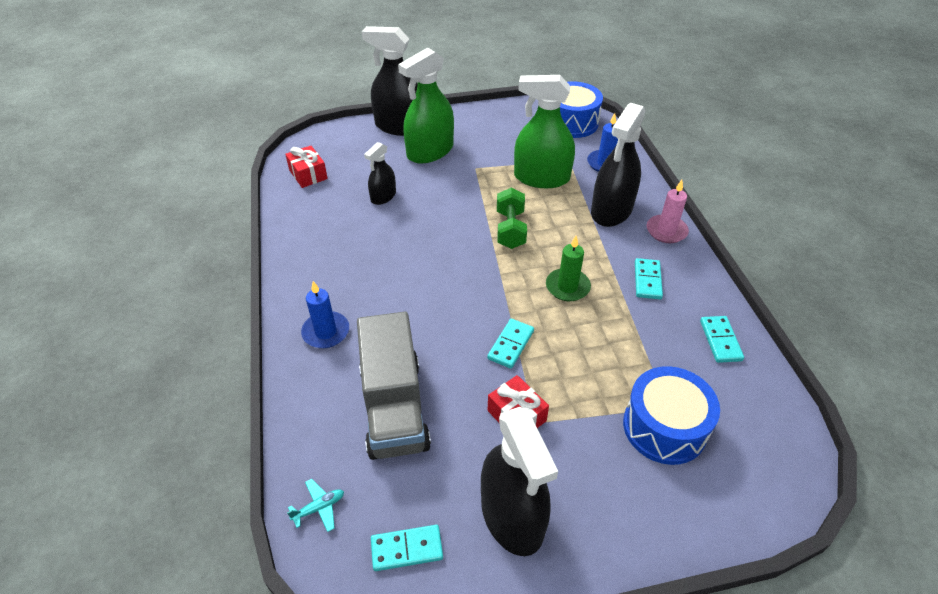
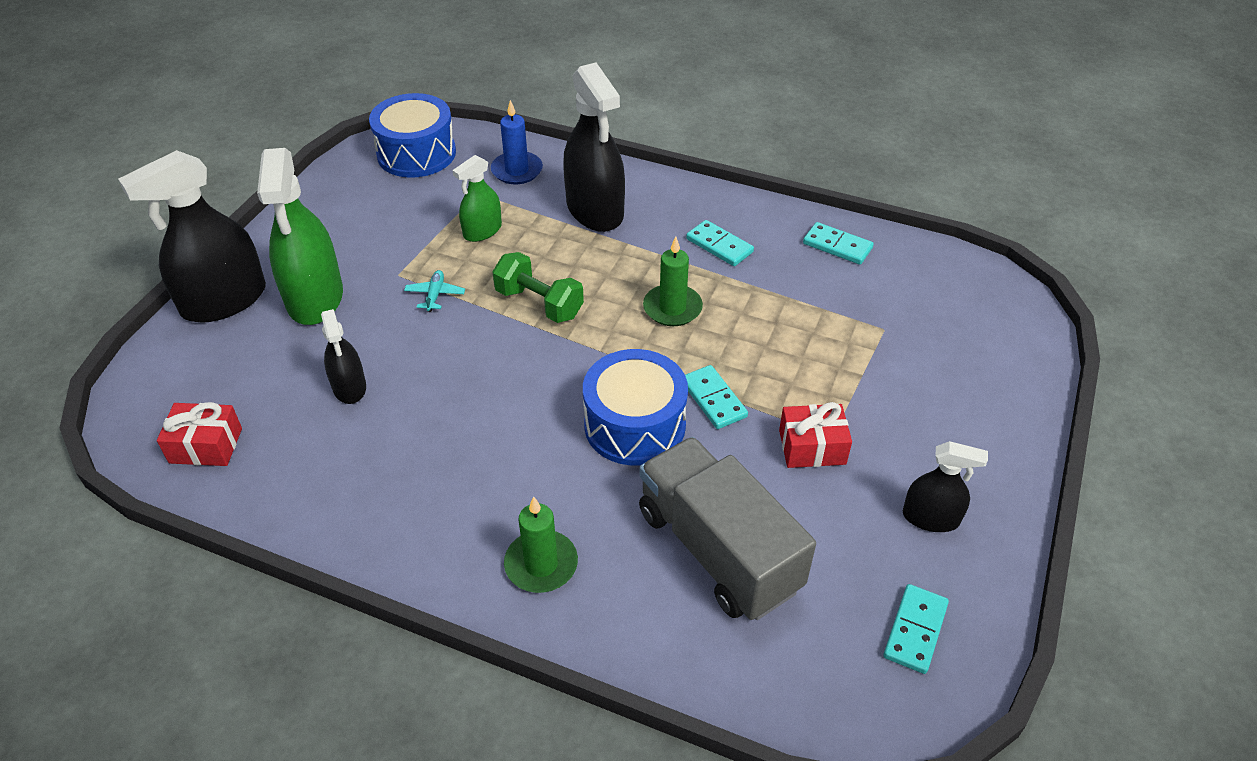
camera: 55 degrees left, 0 degrees up
(319, 508) = (809, 693): turquoise plane -> turquoise plane (435, 295)
(326, 332) = (541, 564): blue candle -> green candle
(394, 407) = (718, 550): grey truck -> grey truck turned 150 degrees counterclockwise
(512, 516) = (930, 518): black spray bottle -> black spray bottle, size x0.54
(541, 178) = (482, 231): green spray bottle -> green spray bottle, size x0.54
(664, 427) = (906, 345): blue drum -> blue drum (635, 425)
(666, 231) = (665, 191): pink candle -> none

